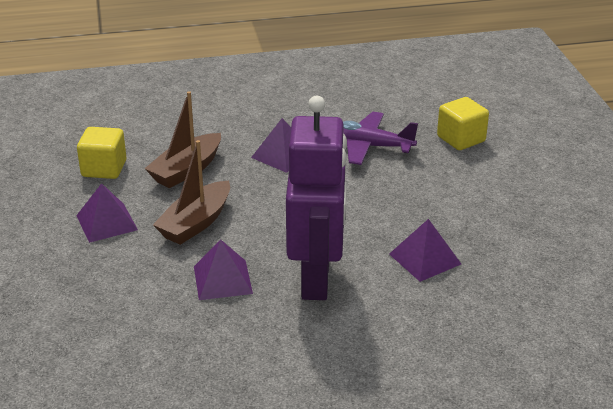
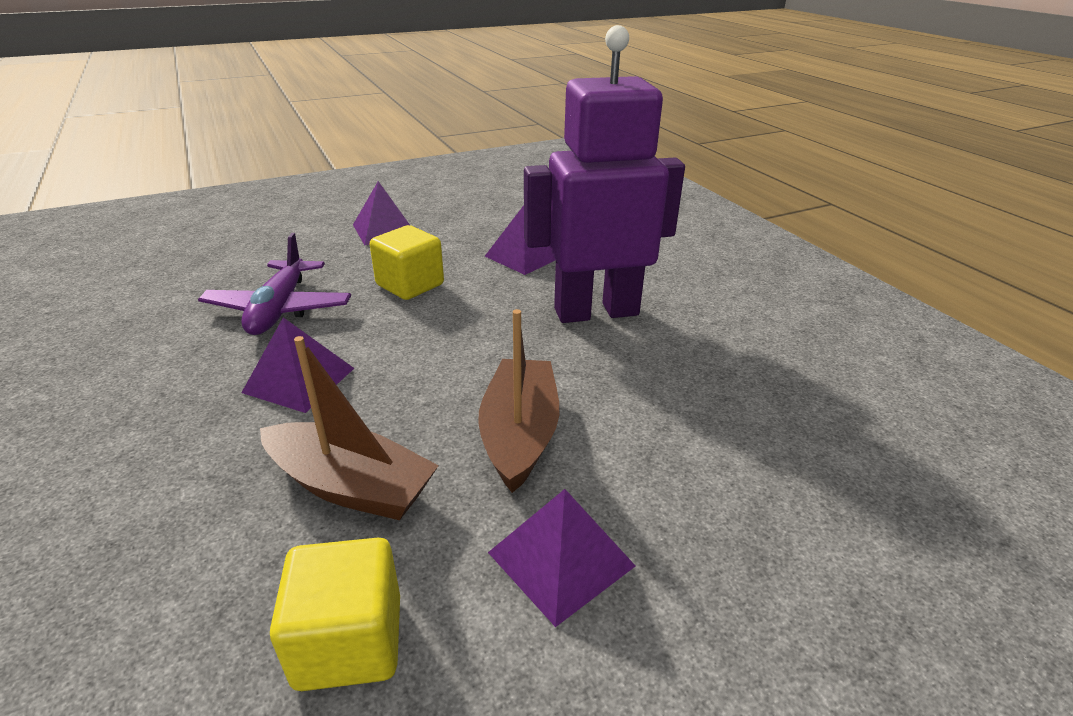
camera: 105 degrees left, 0 degrees up
(196, 223) = (519, 434): brown boat -> brown boat turned 105 degrees counterclockwise
(223, 280) = (640, 379): purple pyramid -> purple pyramid (384, 230)
(461, 139) = (269, 251): yellow cube -> yellow cube (410, 285)

